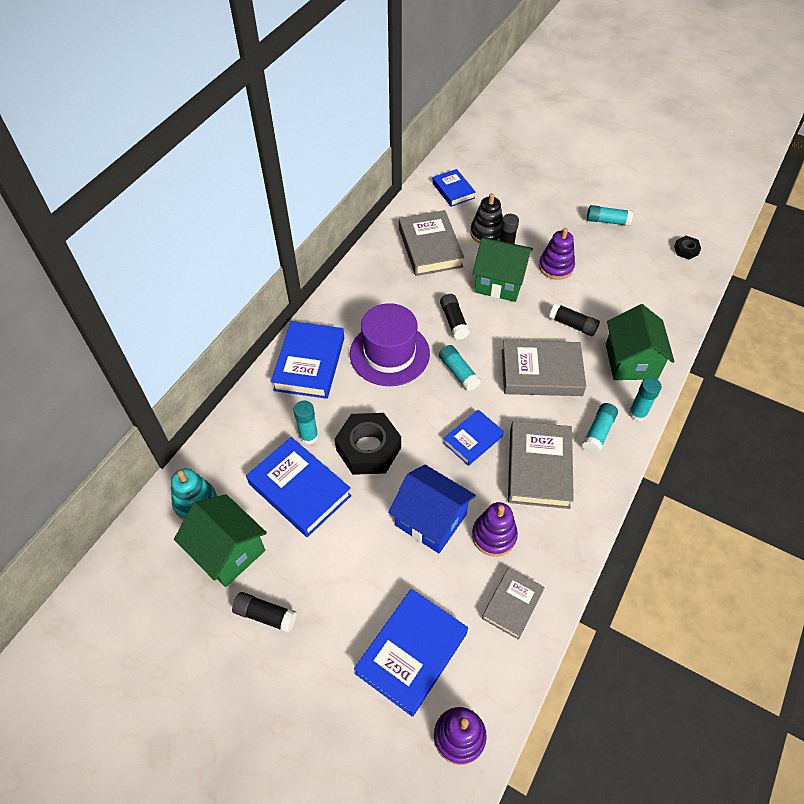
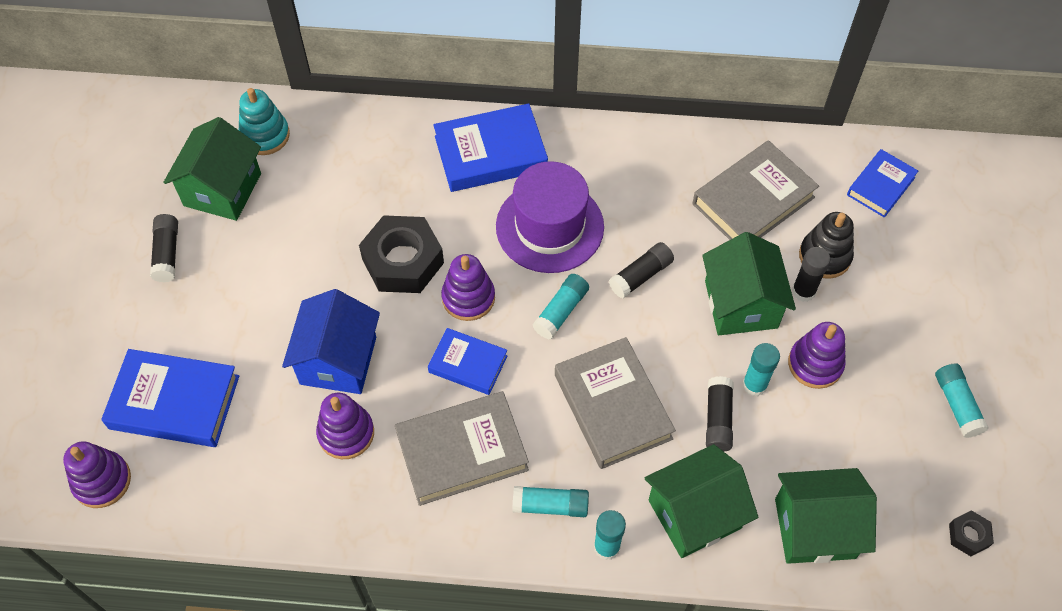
camera: 65 degrees right, 5 degrees up
(299, 490) = (320, 219): blue book -> none
(309, 436) = (391, 197): turquoise glue stick -> turquoise glue stick (754, 385)
(420, 420) = (468, 298): none -> purple stacking toy
(512, 604) = (267, 482): grey book -> none
(659, 310) = (814, 528): none -> green house

